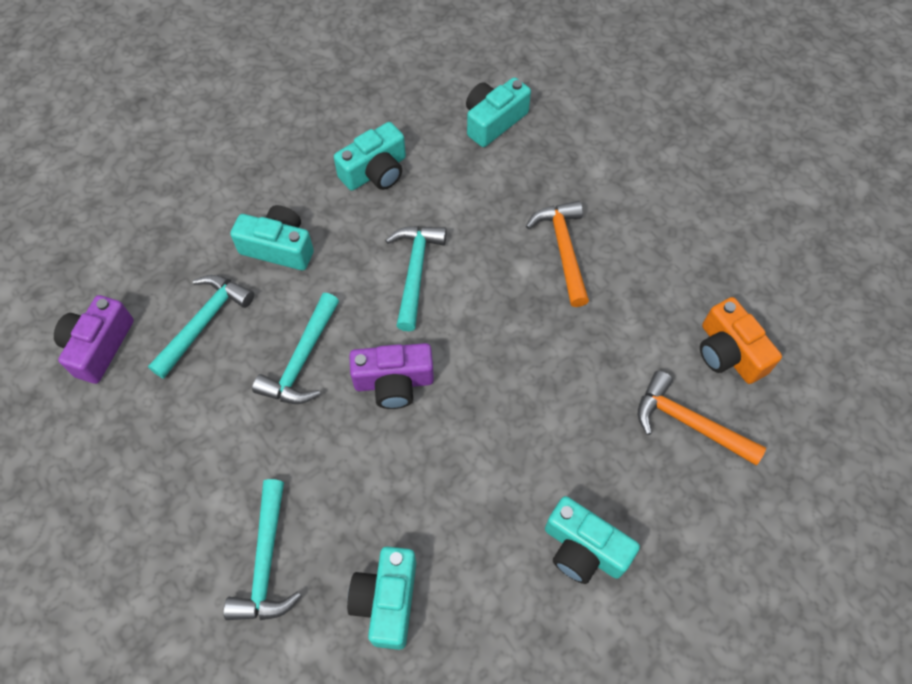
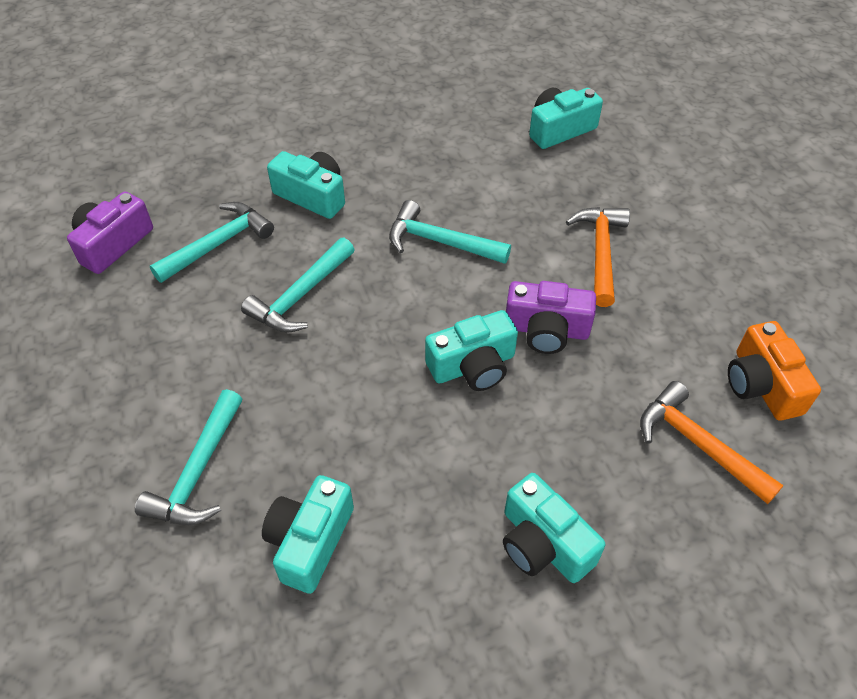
camera: 15 degrees right, 10 degrees down
(375, 171) = (428, 150): turquoise camera -> turquoise camera (473, 366)
(394, 382) = (386, 335): purple camera -> purple camera (546, 330)
(415, 272) = (440, 242): turquoise hammer -> turquoise hammer turned 90 degrees counterclockwise

